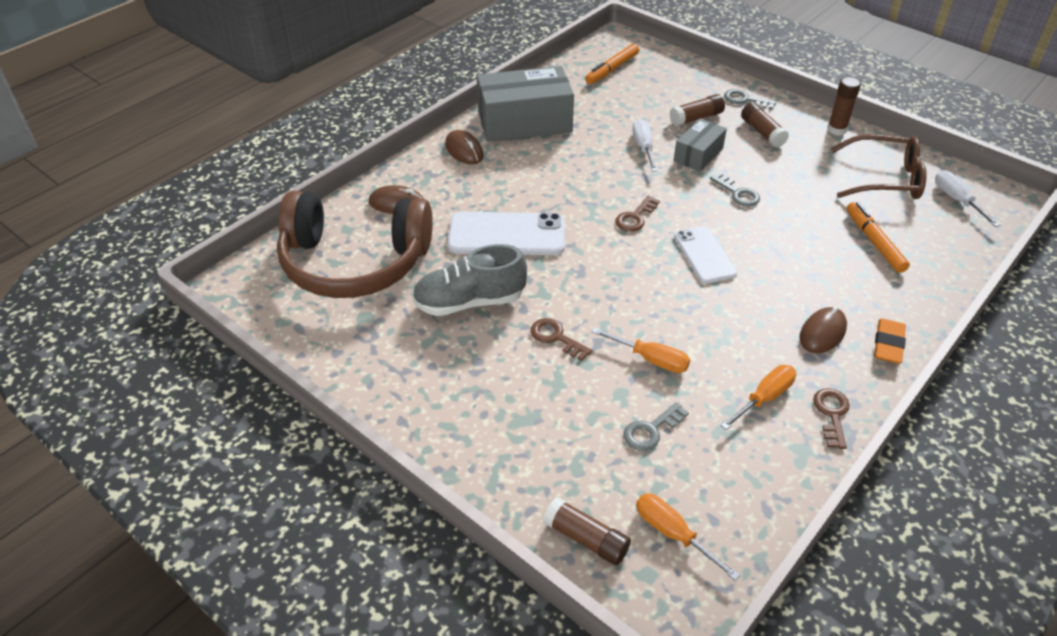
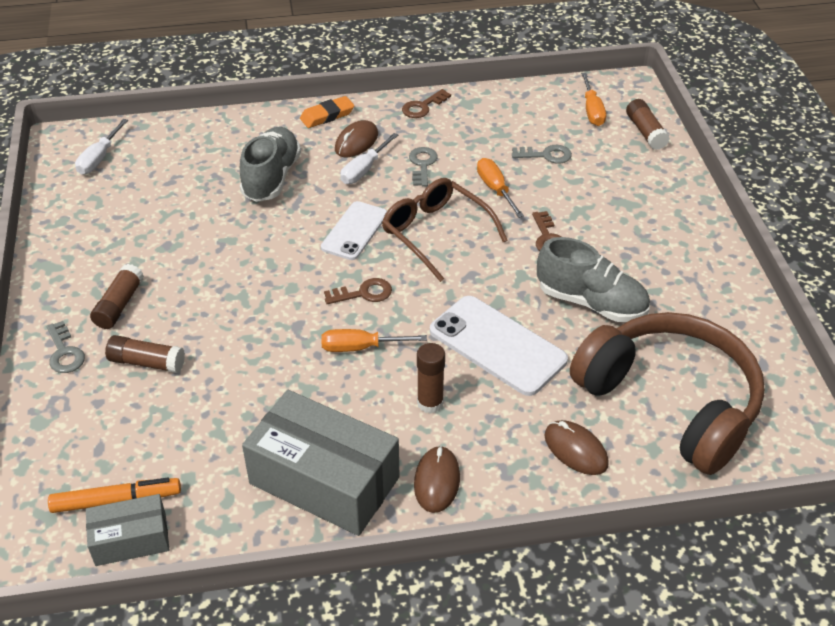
camera: 140 degrees left, 0 degrees up
(643, 147) = (251, 360): white screwdriver -> white screwdriver (364, 169)
(698, 154) = (215, 319): grey box -> grey box (131, 540)
(738, 193) = (246, 262): grey key -> grey key (422, 164)
(764, 398) = (451, 133): orange screwdriver -> orange screwdriver (361, 347)
(822, 333) = (356, 142): brown mouse -> brown mouse turned 45 degrees counterclockwise
(826, 259) = (271, 178): none -> grey shoe
(836, 129) = (54, 266): brown glue stick -> brown glue stick (430, 403)
(874, 242) = (217, 168): orange marker -> none
(884, 178) = (112, 203): brown glasses -> brown glasses (436, 234)

